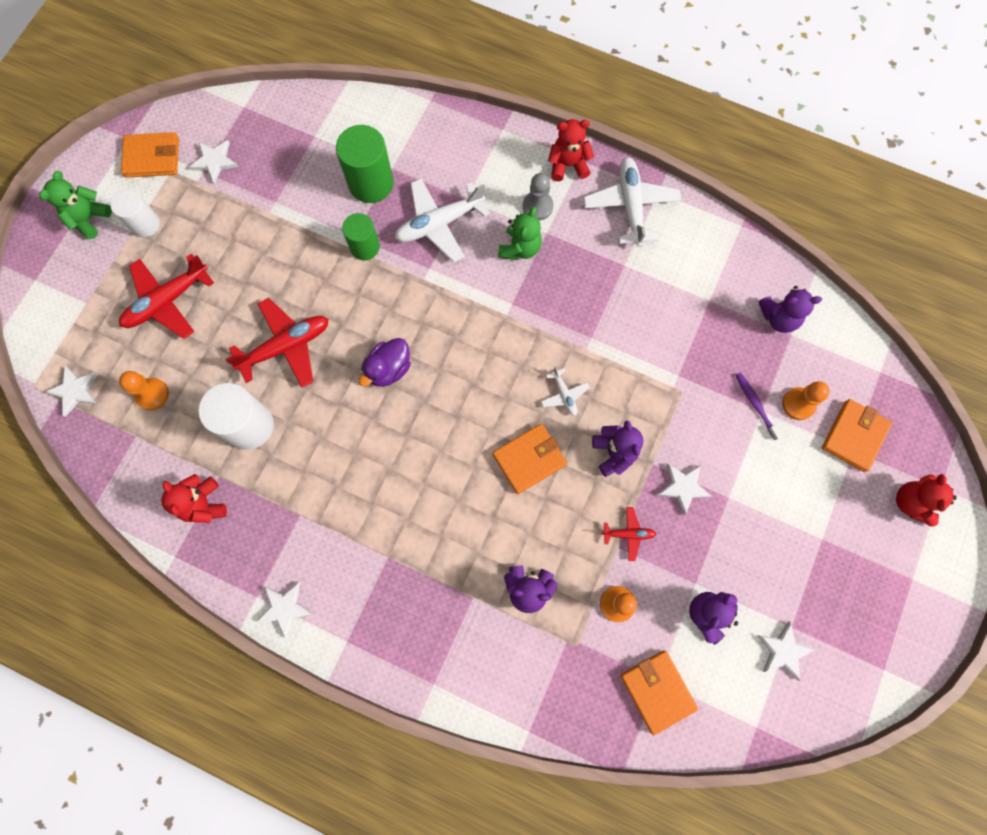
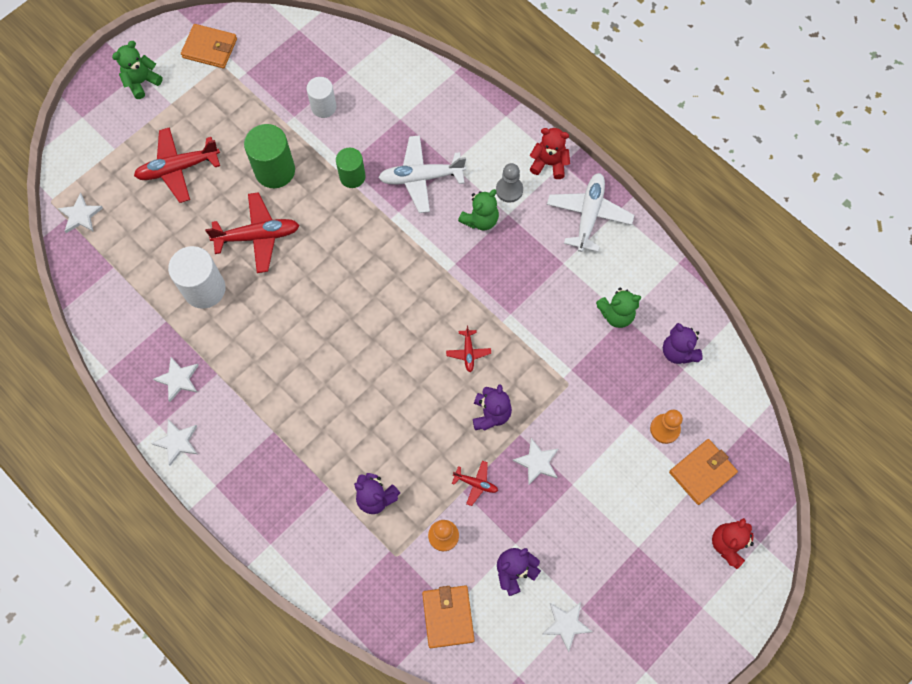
camera: 20 degrees right, 5 degrees down
(145, 224) = (184, 101): white cylinder -> white cylinder (323, 107)
(152, 394) = (138, 238): orange pawn -> none
(204, 504) = (146, 338): red teddy bear -> none
(214, 161) = (258, 67): white star -> white star (178, 379)
(371, 183) = (378, 126): green cylinder -> green cylinder (275, 170)
(389, 369) = (333, 282): purple duck -> none
(529, 459) = (418, 394): orange wallet -> none
(564, 395) = (468, 352): white plane -> red plane
(700, 300) = (616, 314): none -> green teddy bear
(755, 405) = (627, 416): purple toothbrush -> none
(778, 318) = (678, 351): purple teddy bear -> purple teddy bear turned 45 degrees clockwise

